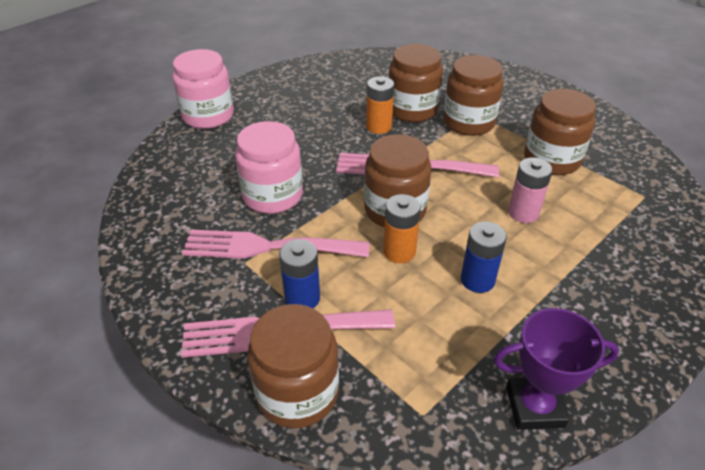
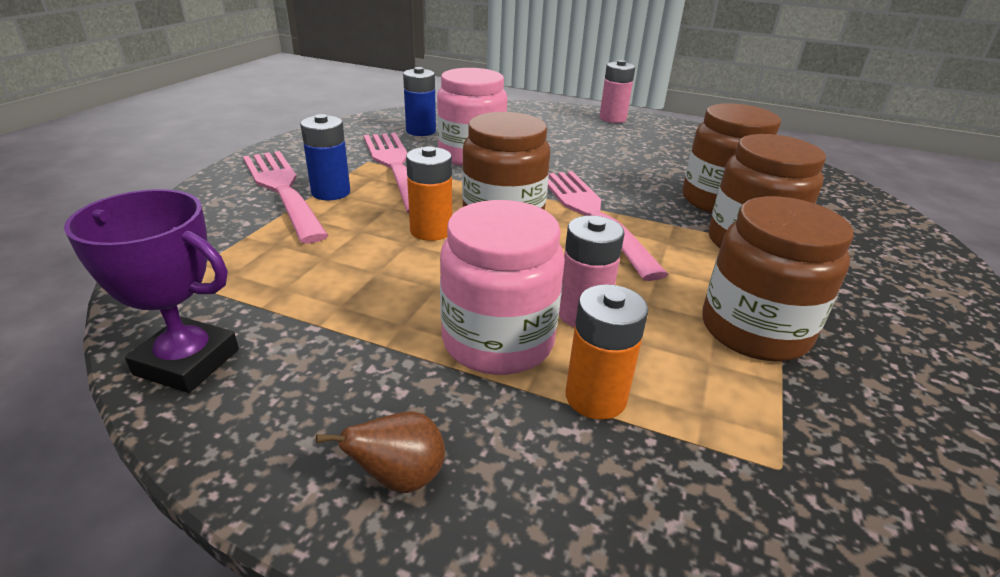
camera: 65 degrees right, 10 degrees down
(208, 116) = (562, 112): pink jar -> pink jar (498, 341)
(243, 96) = (612, 118): none -> pink battery
(297, 393) = (206, 210): brown jar -> none
(379, 127) = (653, 186): orange battery -> orange battery (595, 397)
(477, 280) = (410, 290): blue battery -> blue battery (421, 131)
(534, 407) = (187, 362): purple trophy -> purple trophy turned 45 degrees counterclockwise
(643, 318) = (400, 478): none -> brown pear

